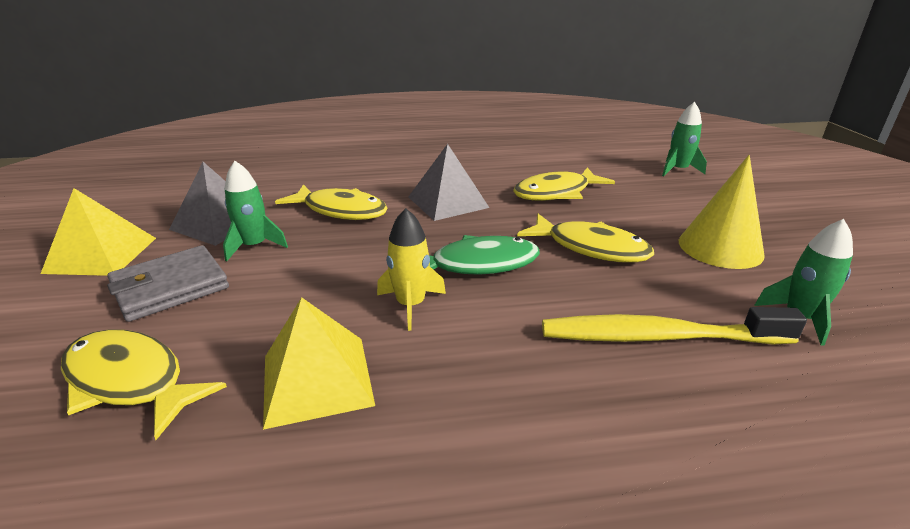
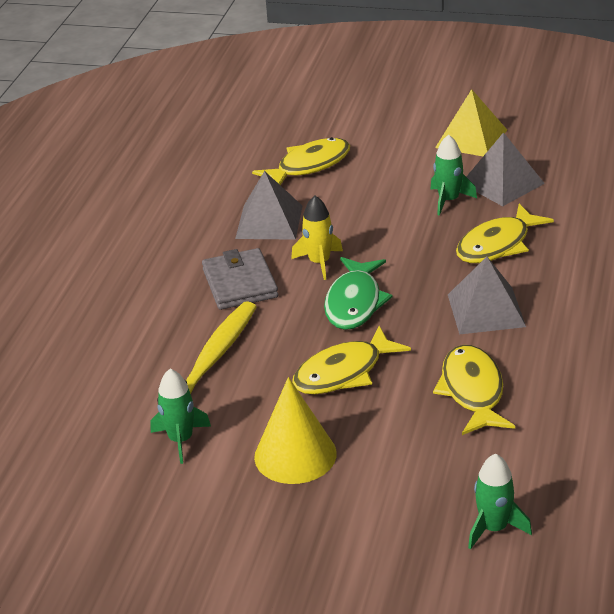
camera: 115 degrees right, 5 degrees up
(170, 287) = (404, 169): grey wallet -> grey wallet (240, 283)
(317, 379) = (269, 222): yellow pyramid -> grey pyramid

